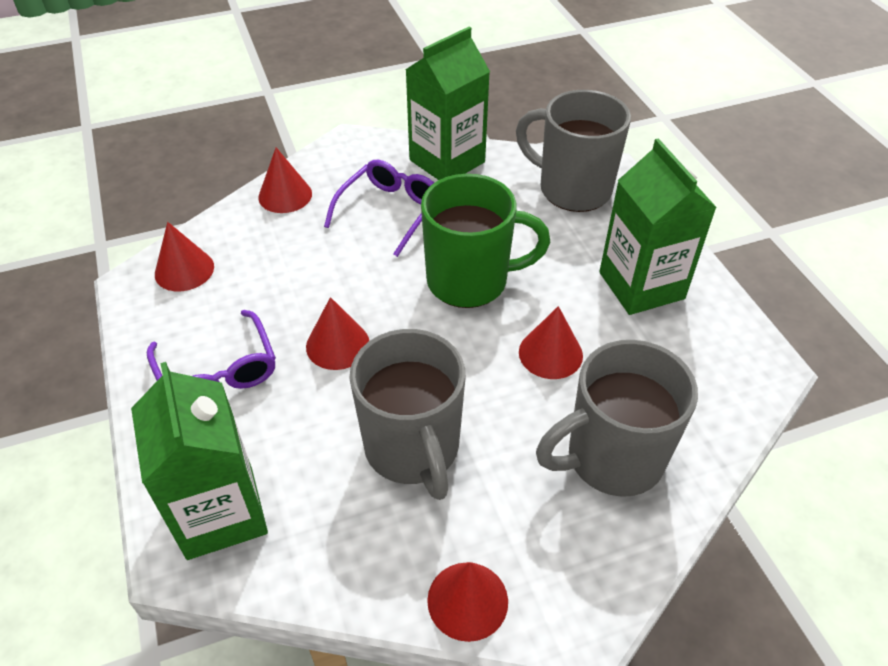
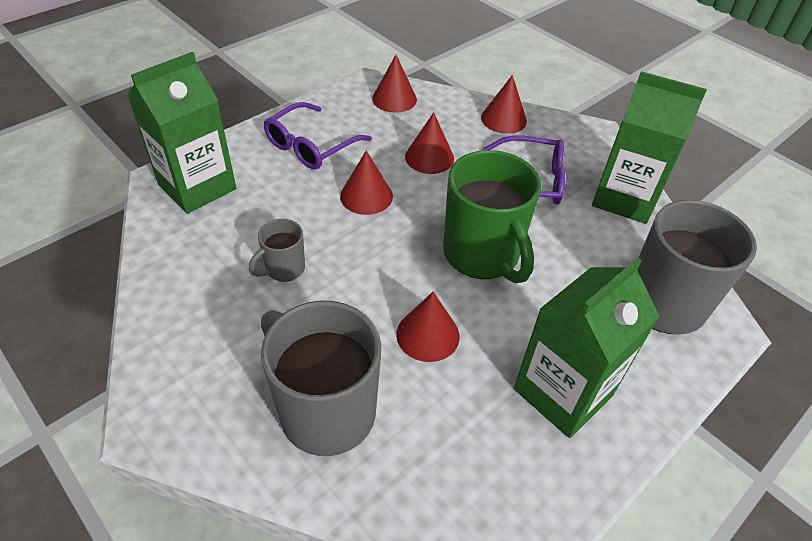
camera: 65 degrees right, 0 degrees up
(413, 449) = (284, 269): grey mug -> grey mug, size x0.49
(467, 600) = (157, 340): red cone -> red cone (429, 157)

